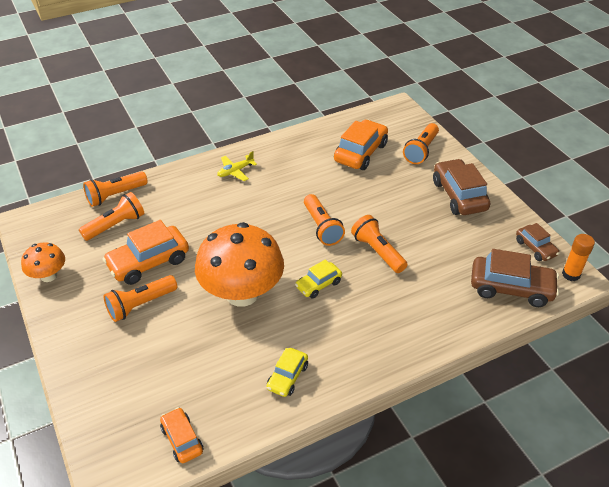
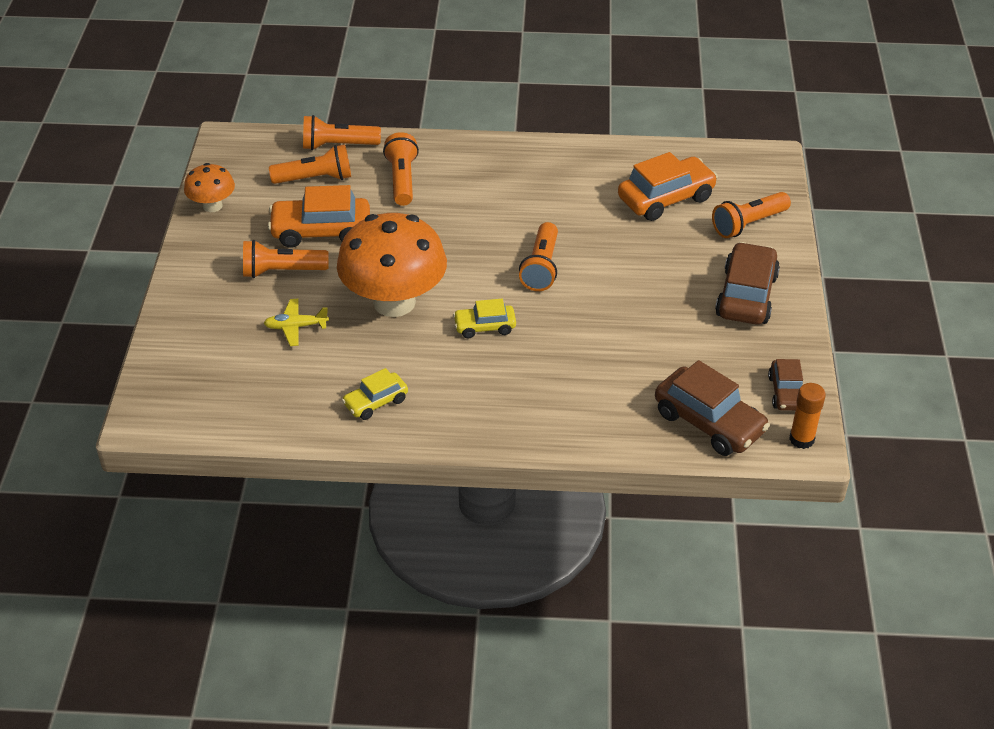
camera: 30 degrees right, 0 degrees up
(182, 439) = (230, 412): orange car -> none
(235, 171) = (493, 166): yellow plane -> yellow plane (296, 327)
(377, 251) = (584, 319): orange flashlight -> orange flashlight (402, 180)

